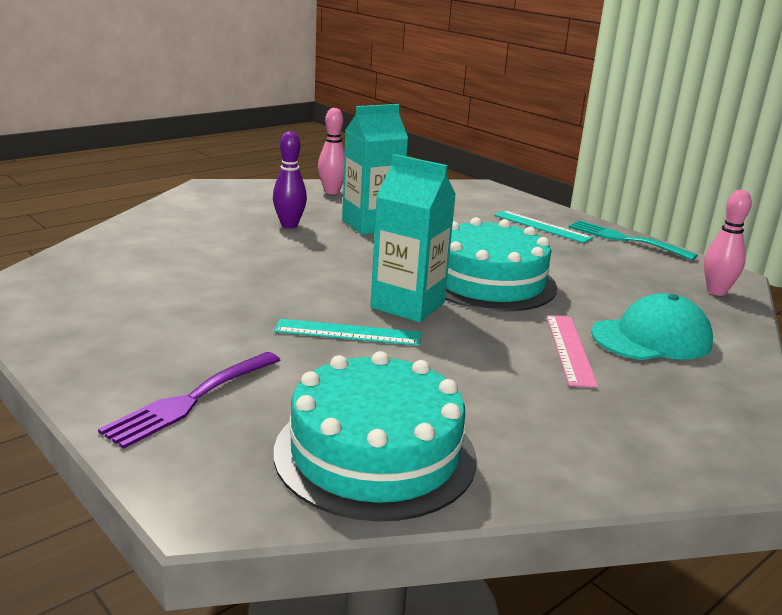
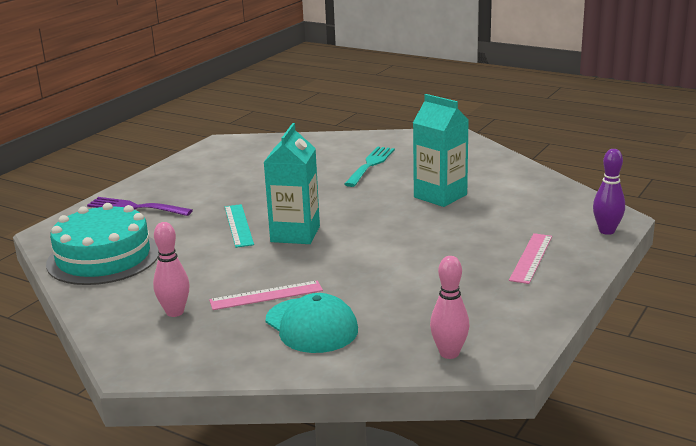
camera: 75 degrees right, 0 degrees up
(289, 225) = (404, 173): purple bowling pin -> purple bowling pin (606, 231)
(332, 192) = (501, 169): pink bowling pin -> pink bowling pin (175, 312)
(489, 281) = (366, 253): turquoise cake -> none
(542, 226) = (531, 258): turquoise ruler -> pink ruler
(625, 239) = (547, 300): turquoise fork -> turquoise fork (370, 165)

